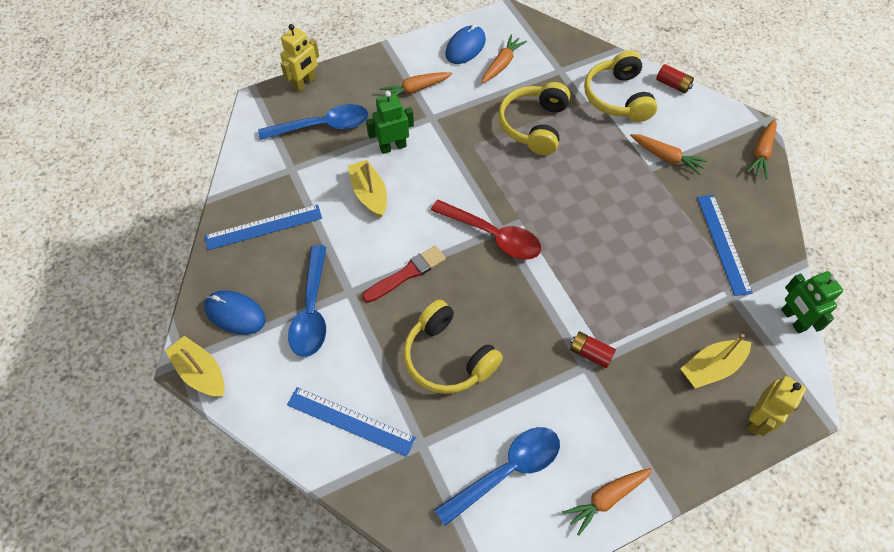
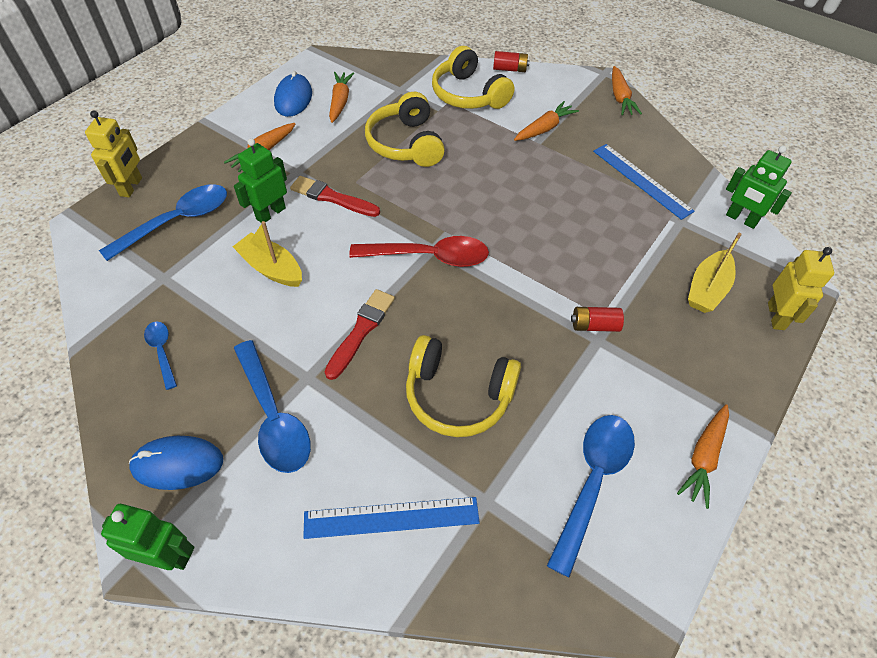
camera: 30 degrees left, 5 degrees down
(201, 372) = (168, 556): yellow boat -> green robot
(263, 227) = (162, 351): blue ruler -> blue spoon
(446, 152) = (332, 197): none -> red brush
(666, 157) = (544, 128): orange carrot -> orange carrot turned 45 degrees counterclockwise

